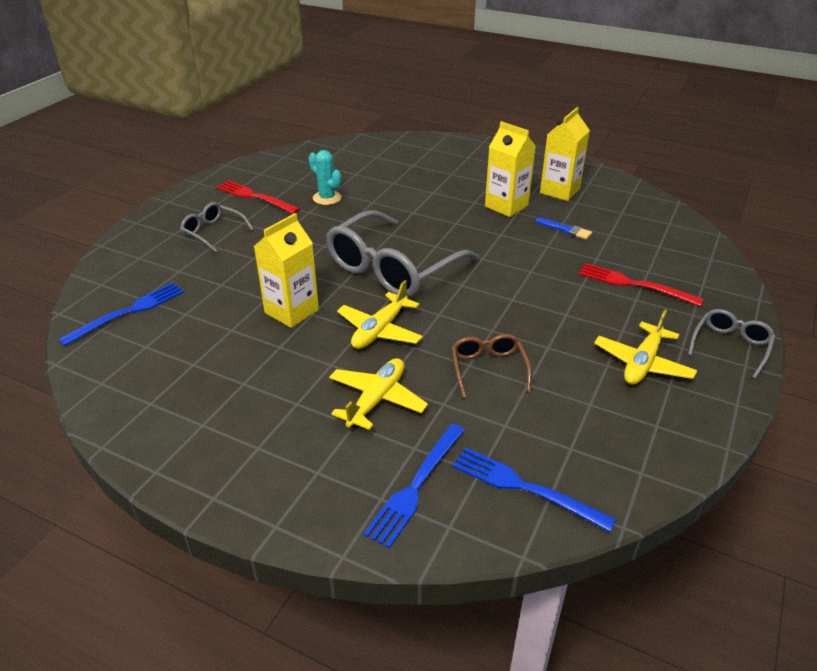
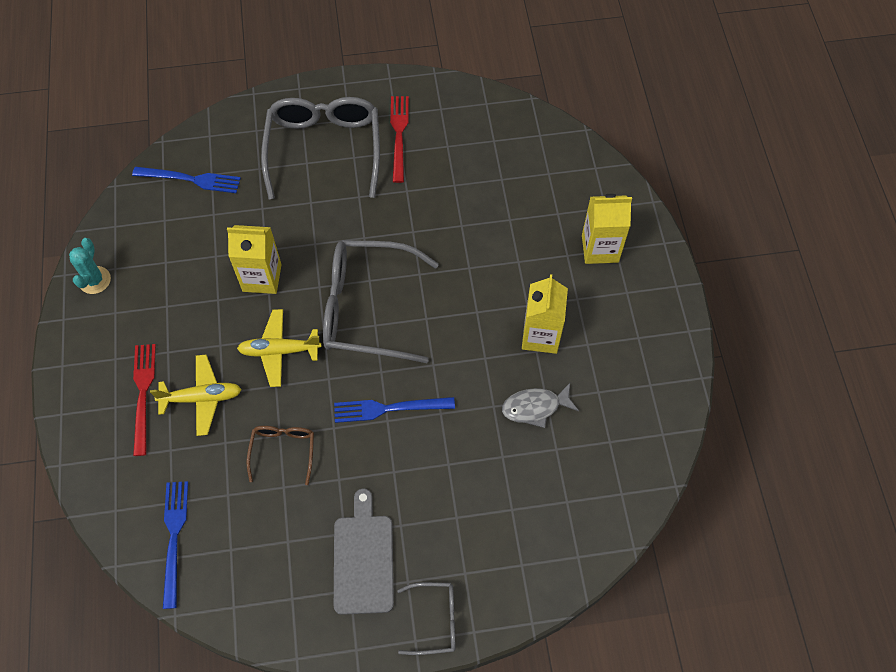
camera: 55 degrees right, 25 degrees up
(213, 232) = (324, 148): grey glasses -> grey glasses, size x2.05
(327, 198) = (439, 187): turquoise cactus -> turquoise cactus (94, 280)
(416, 486) = (136, 471): blue fork -> blue fork (389, 408)
(488, 368) = (283, 450): brown glasses -> brown glasses turned 45 degrees counterclockwise
(559, 191) = (609, 366): yellow carton -> yellow carton (600, 248)
(565, 229) = (535, 407): blue brush -> grey fish
(634, 284) = (479, 506): red fork -> red fork (143, 394)
(642, 363) = (363, 559): yellow plane -> grey cutting board

